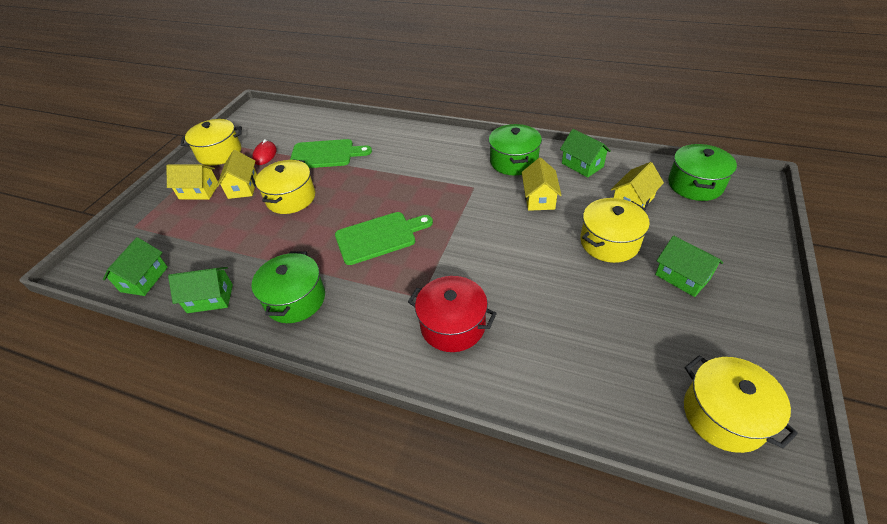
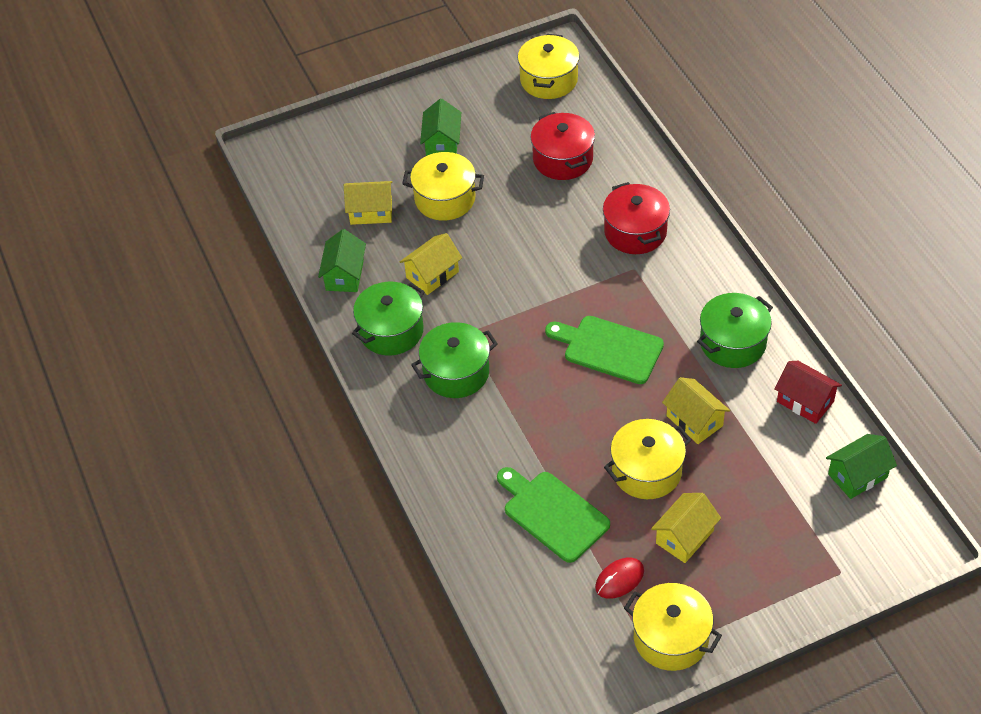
camera: 135 degrees left, 5 degrees up
(199, 191) = (738, 574): yellow house -> yellow house (694, 421)
(210, 298) = (805, 401): green house -> red house
(587, 340) = (563, 159): none -> red pot
(695, 184) = (302, 185): green pot -> green pot (456, 372)

